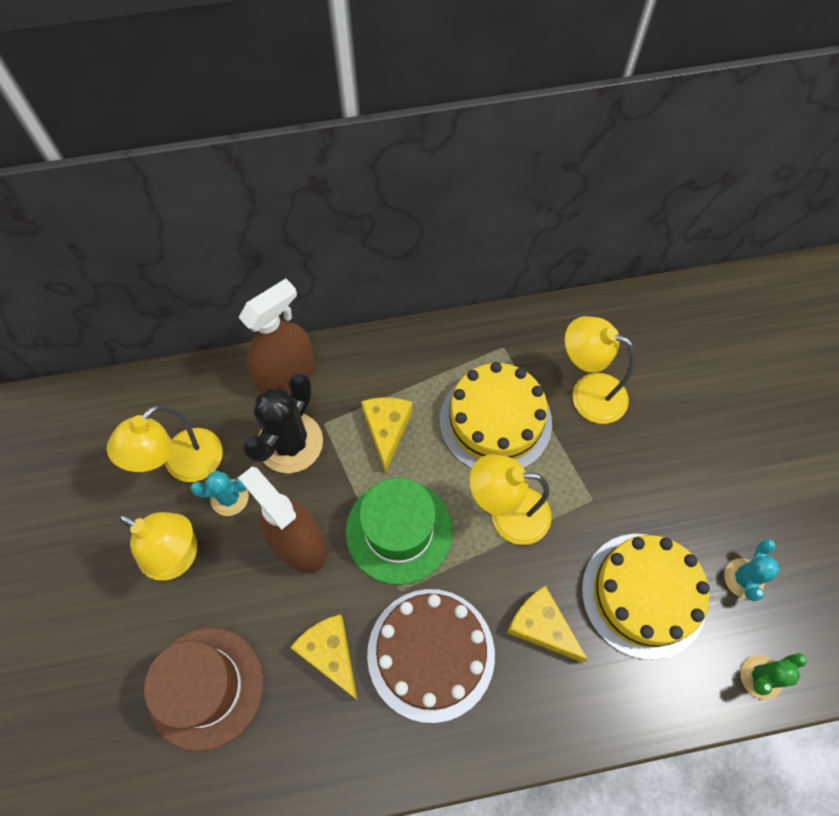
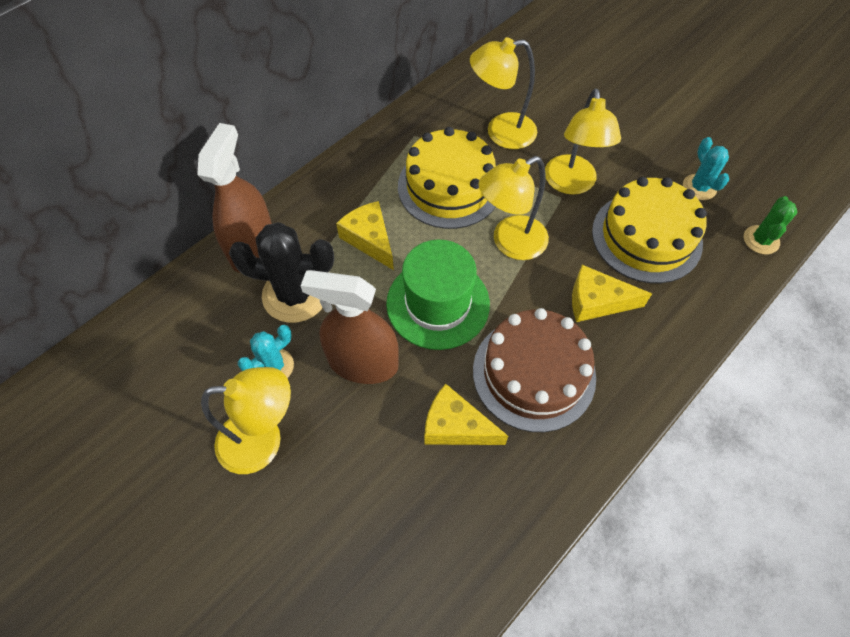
camera: 35 degrees left, 5 degrees down
(184, 465) = (211, 366): yellow lamp -> yellow lamp (571, 184)
(205, 687) = (370, 525): brown hat -> none
(290, 442) = (295, 294): black cactus -> black cactus turned 75 degrees counterclockwise

